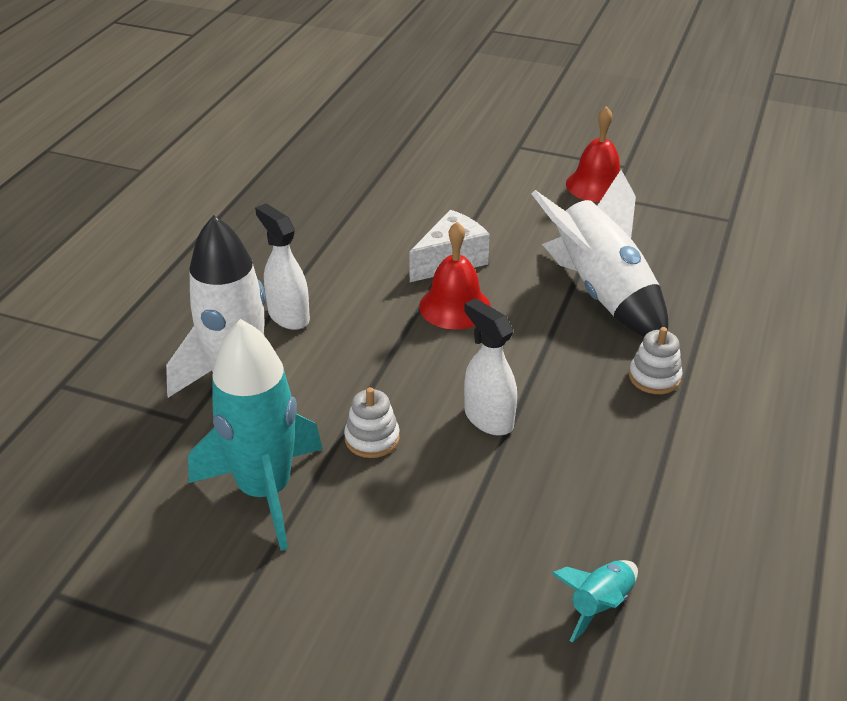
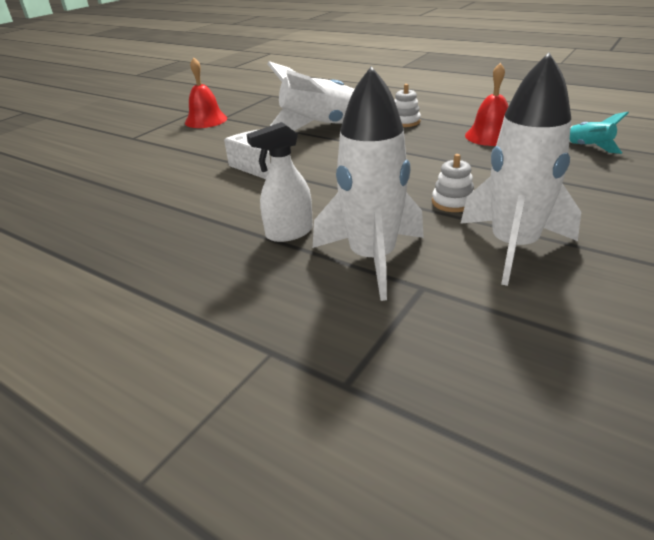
camera: 75 degrees left, 5 degrees down
(265, 490) = (513, 247): turquoise rocket -> white rocket
(455, 306) = (312, 168): red bell -> red bell (490, 136)
(488, 418) = (435, 164): white spray bottle -> none

